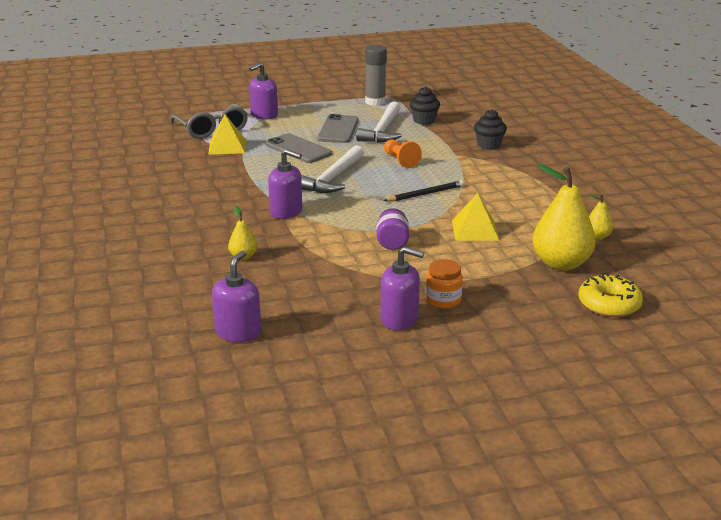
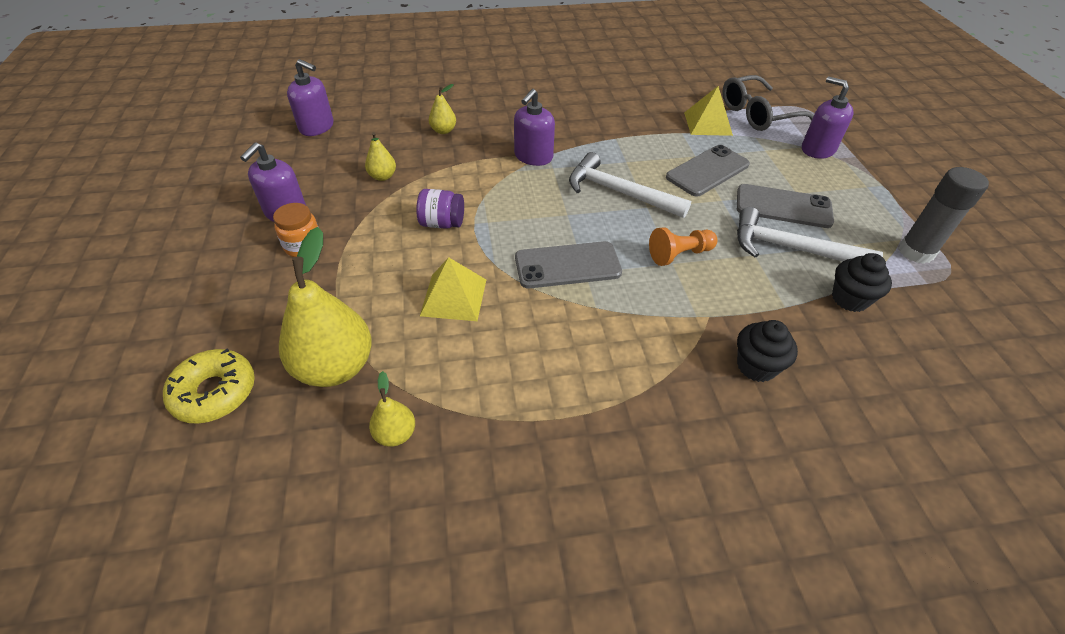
camera: 95 degrees right, 20 degrees up
(330, 278) = (383, 176): none -> yellow pear
(425, 194) = (567, 265): black pencil -> grey phone

